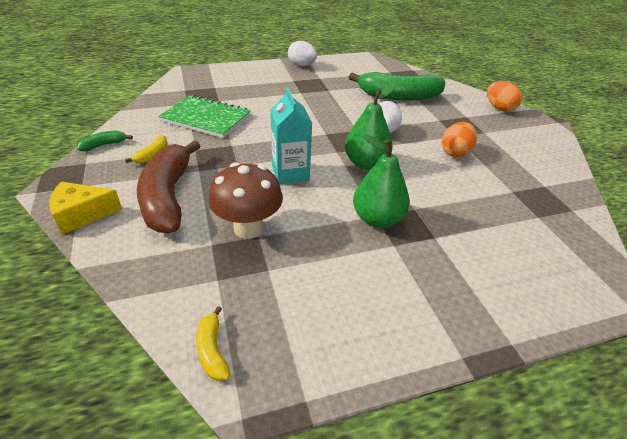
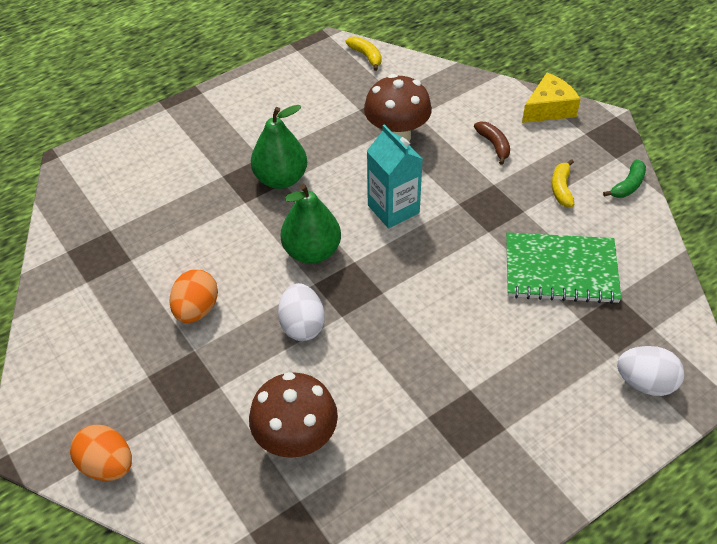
camera: 165 degrees right, 10 degrees up
(168, 197) = (494, 145): brown banana -> brown banana, size x0.42
(302, 65) = (523, 500): white egg -> white egg (645, 383)
(398, 96) = (296, 440): green banana -> brown mushroom

